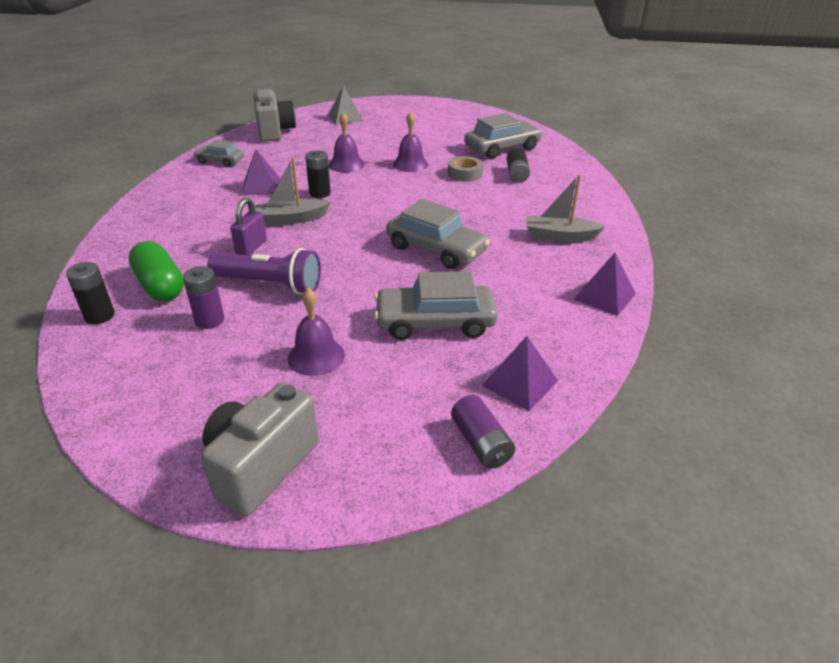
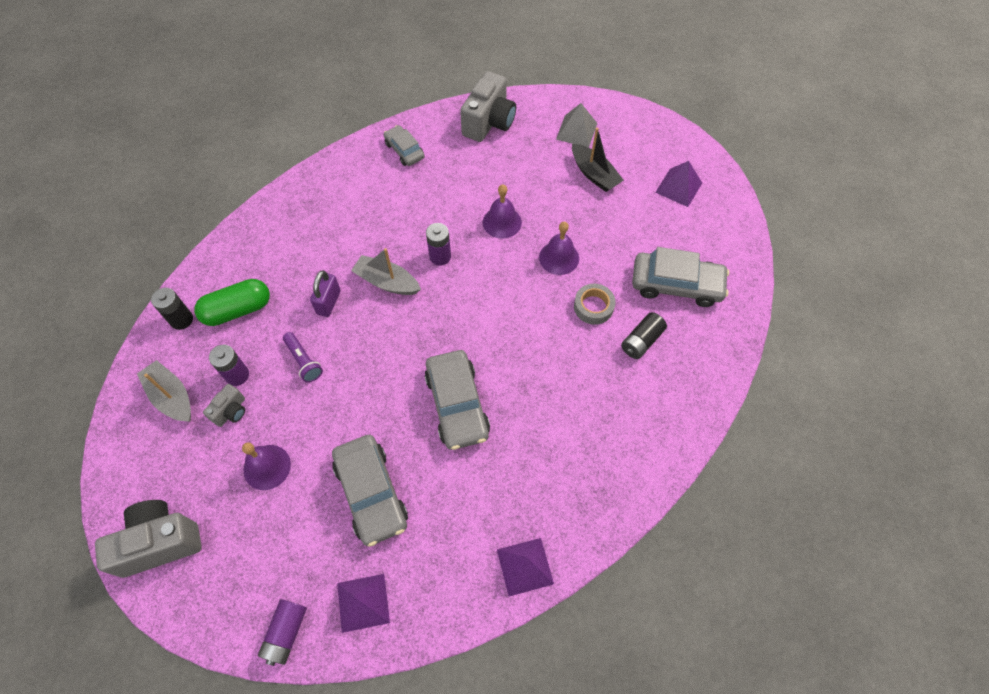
camera: 40 degrees right, 25 degrees up
(160, 286) = (237, 310): green capsule -> green capsule turned 60 degrees clockwise
(231, 343) = (231, 411): none -> grey camera
(251, 247) = (328, 302): purple padlock -> purple padlock turned 45 degrees counterclockwise
(261, 186) = (404, 214): purple pyramid -> purple pyramid (678, 187)
(270, 285) = (303, 361): purple flashlight -> purple flashlight, size x0.58
(320, 193) = (440, 256): black battery -> purple battery
(383, 128) = (594, 174): none -> black boat
(435, 322) = (371, 493): grey car -> grey car turned 150 degrees counterclockwise
(559, 236) = (576, 463): grey boat -> grey boat (171, 397)

